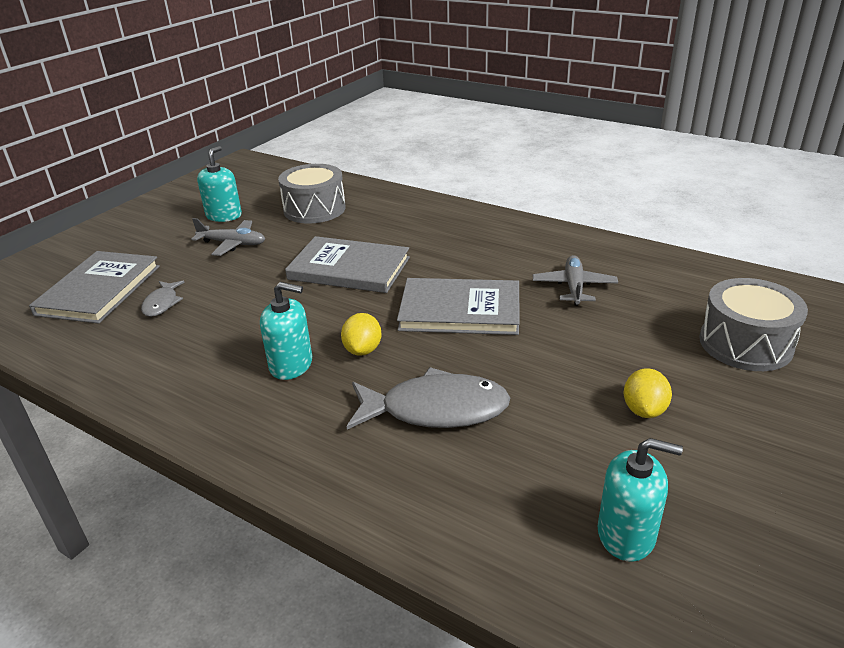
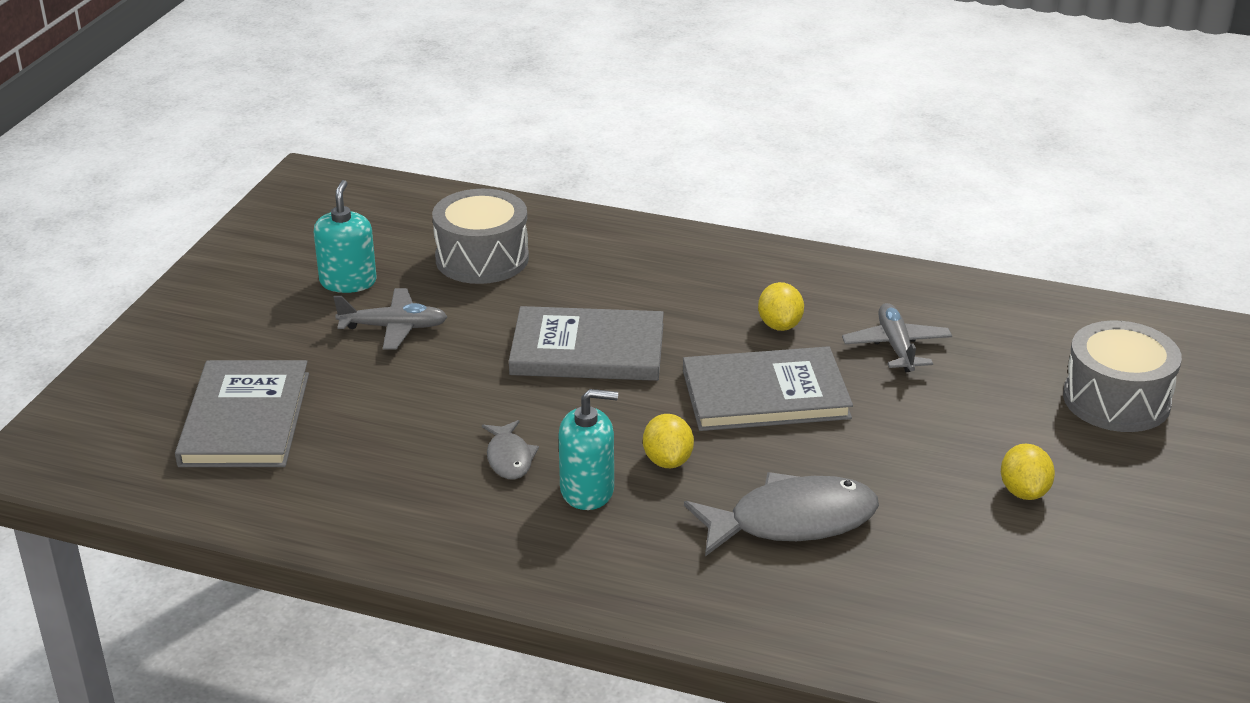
camera: 15 degrees left, 0 degrees up
(162, 303) = (354, 429): grey fish -> grey fish (509, 458)
(492, 265) = (780, 325): none -> yellow lemon
(626, 534) = (1040, 619): turquoise soap dispenser -> none

